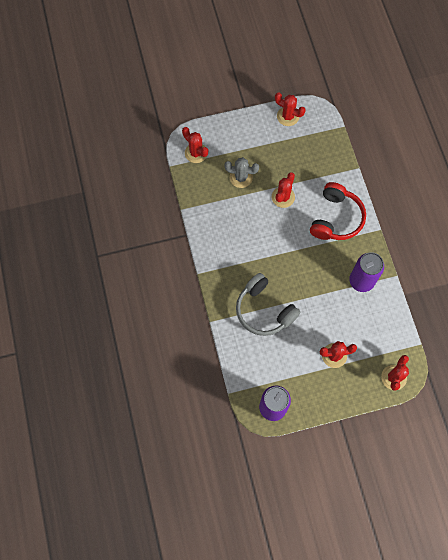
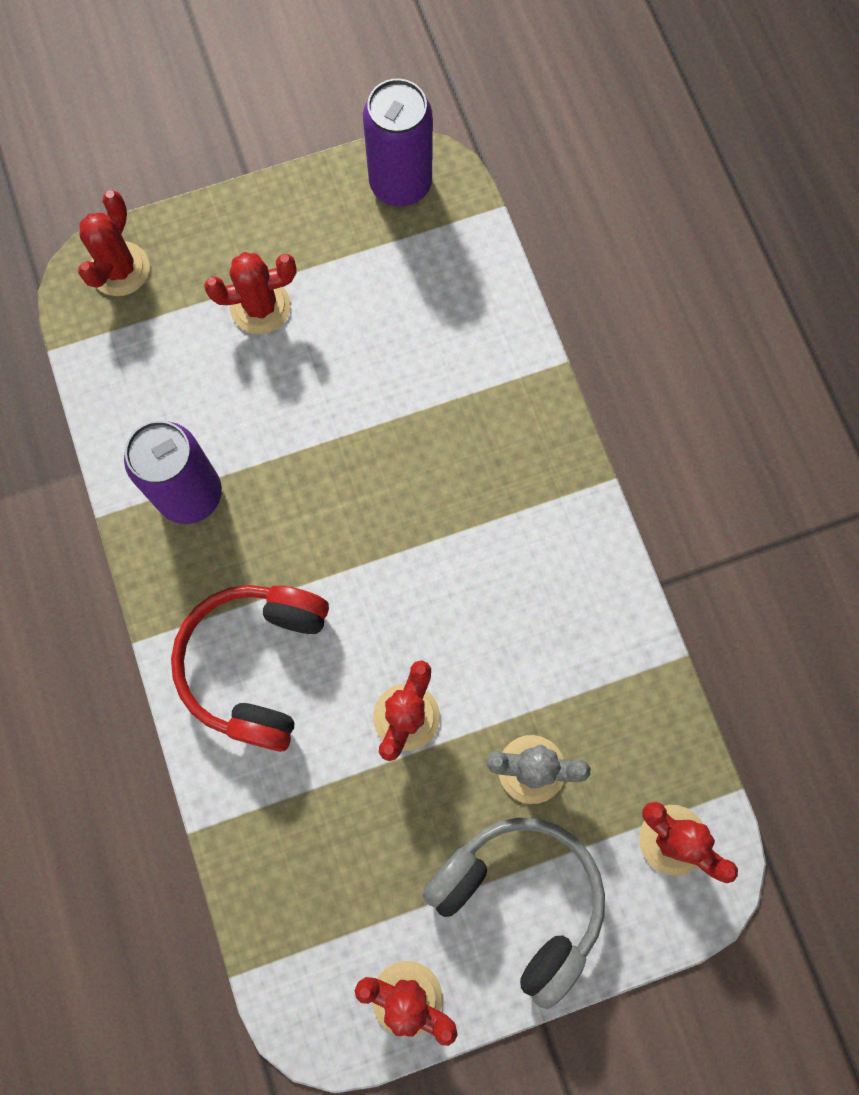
camera: 175 degrees right, 5 degrees up
(264, 310) = (436, 399): grey headphones -> grey headphones (520, 899)

